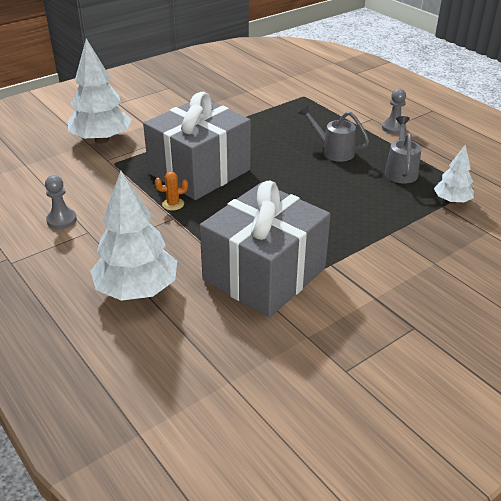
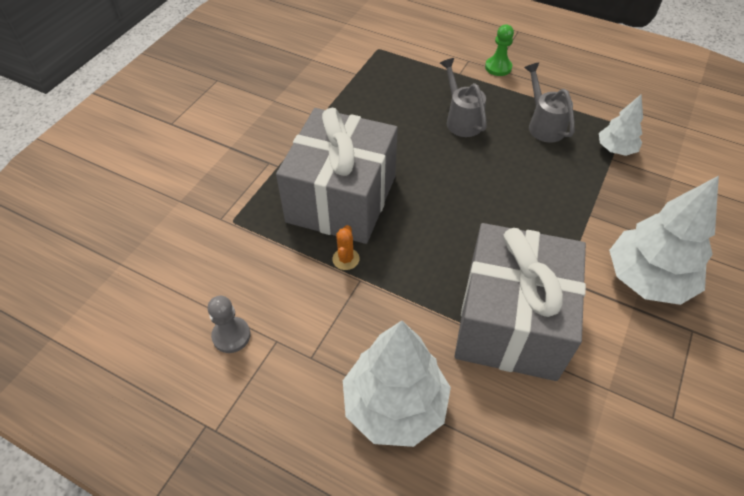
camera: 25 degrees left, 15 degrees up
(101, 140) = (191, 189): white tree -> white tree (647, 279)
(173, 204) = (346, 259): orange cactus -> orange cactus turned 45 degrees counterclockwise
(333, 151) = (461, 120): grey watering can -> grey watering can turned 60 degrees clockwise
(393, 128) = (498, 67): grey pawn -> green pawn

